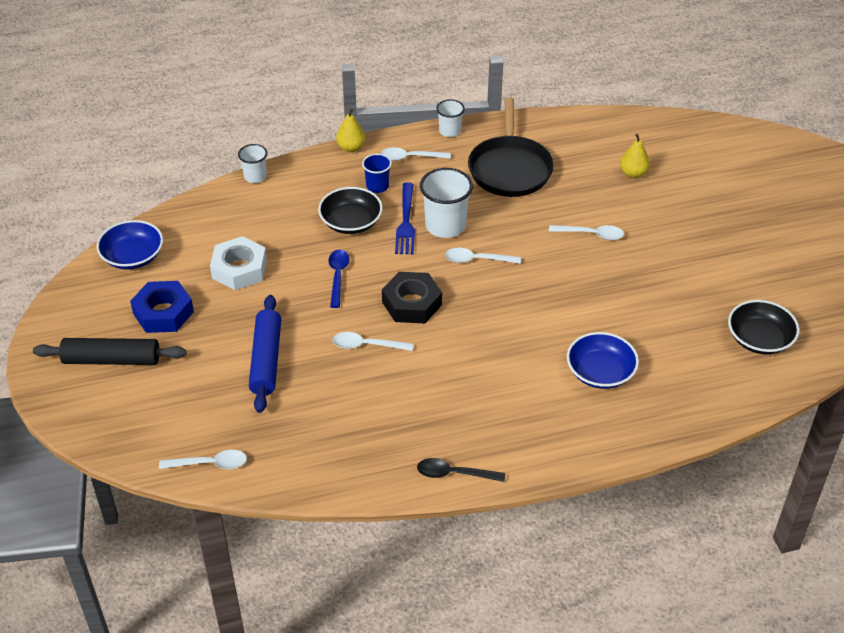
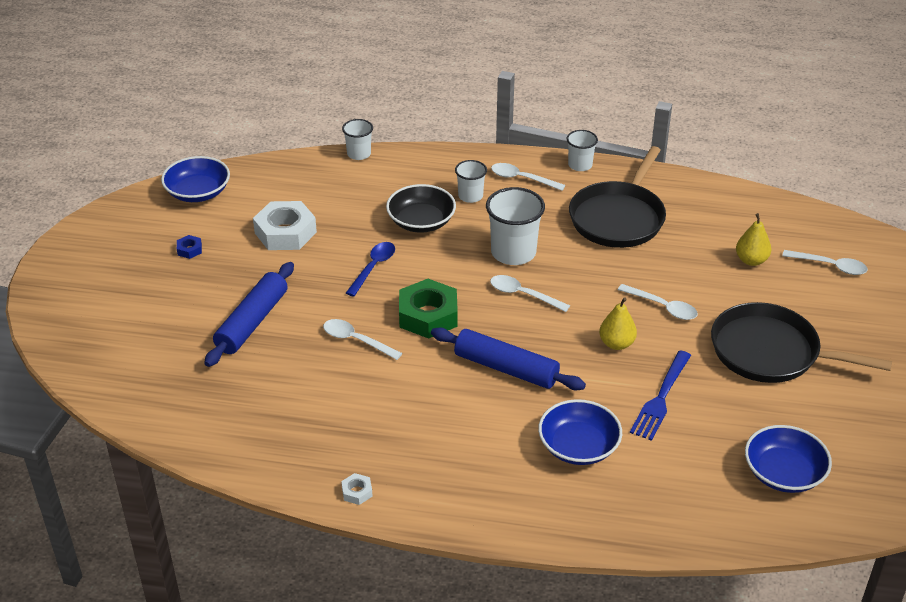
camera: 25 degrees right, 5 degrees down
(111, 360) = (115, 276): black rolling pin -> none
(163, 313) = (189, 250): blue nut -> blue nut, size x0.44
(210, 464) = (134, 398): white spoon -> white spoon (830, 266)
(351, 148) = (469, 153): yellow pear -> yellow pear (616, 344)
(377, 186) = (470, 196): blue cup -> white cup
(405, 221) = (476, 237): blue fork -> blue fork (661, 397)
(412, 303) = (428, 315): black nut -> green nut
(454, 474) = (357, 492): black spoon -> white nut
(504, 327) = (506, 368): none -> blue rolling pin
(692, 245) = (770, 352): none -> black pan
(759, 339) = (783, 473): black bowl -> blue bowl

